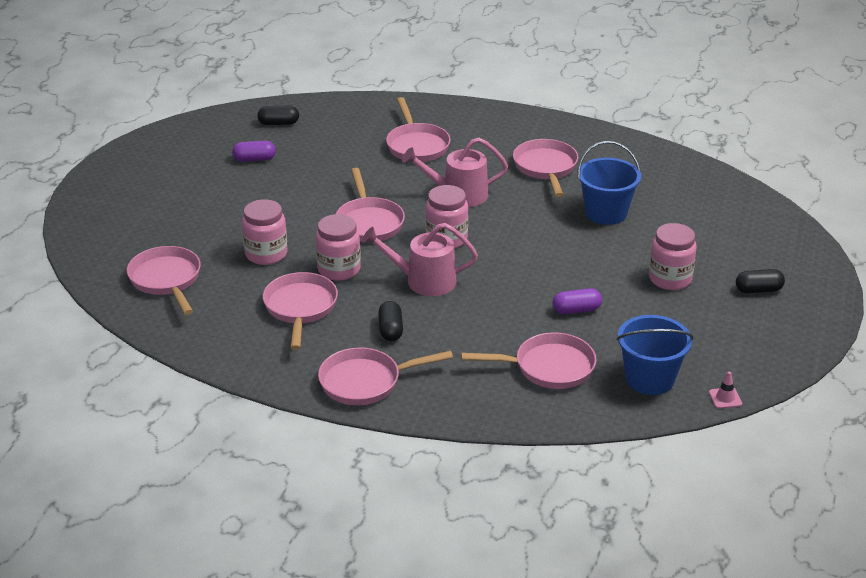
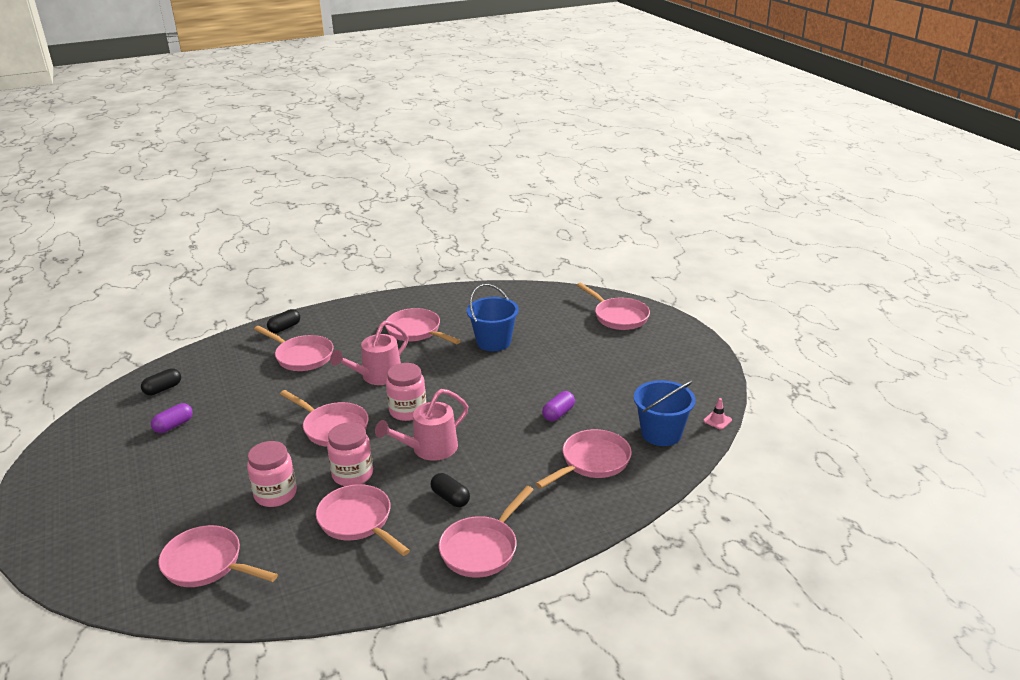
camera: 40 degrees left, 5 degrees down
(670, 279) = (587, 364): pink jar -> none
(758, 290) = (644, 345): black capsule -> black capsule (284, 328)
(773, 248) = (618, 316): none -> pink pan

